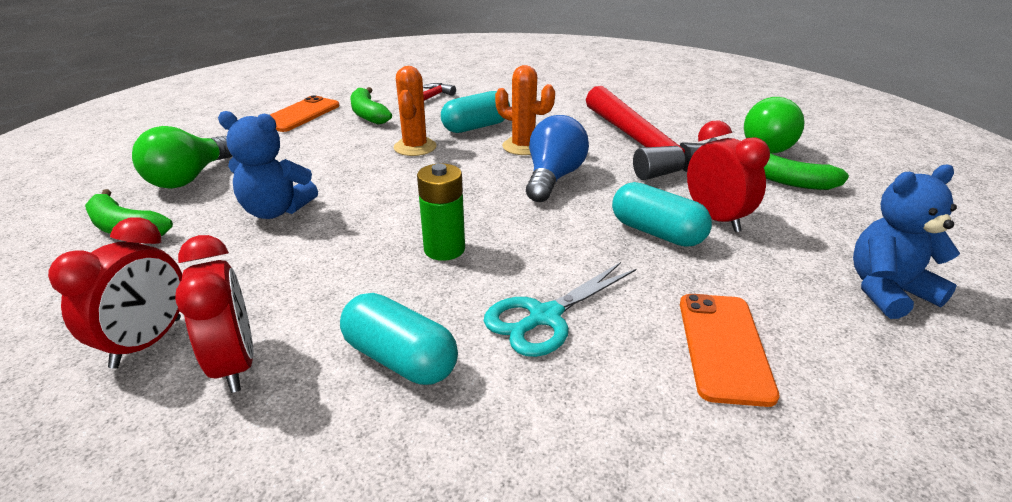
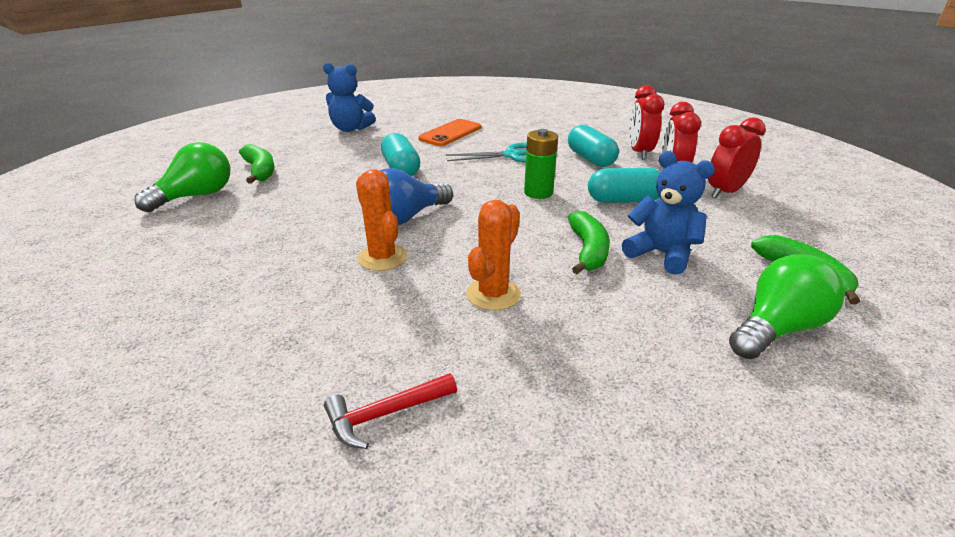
camera: 150 degrees left, 0 degrees up
(300, 115) = (638, 450): orange phone -> none
(368, 114) = (515, 399): green banana -> green banana (588, 251)
(476, 127) = (392, 306): turquoise capsule -> turquoise capsule (624, 200)
(643, 146) = (282, 224): red hammer -> none
(715, 219) = (354, 166): red clock -> red clock (639, 152)

